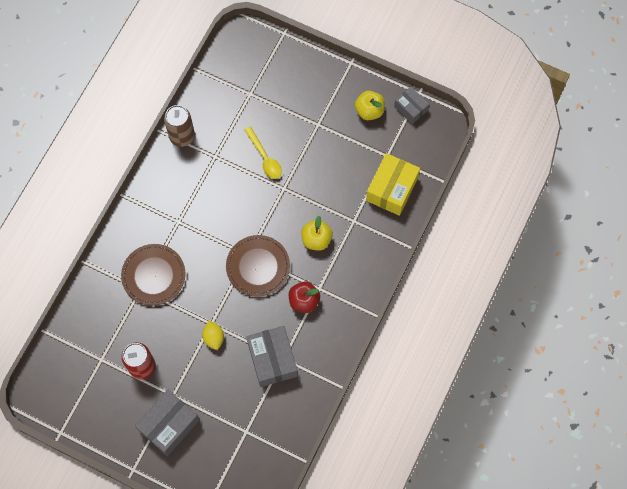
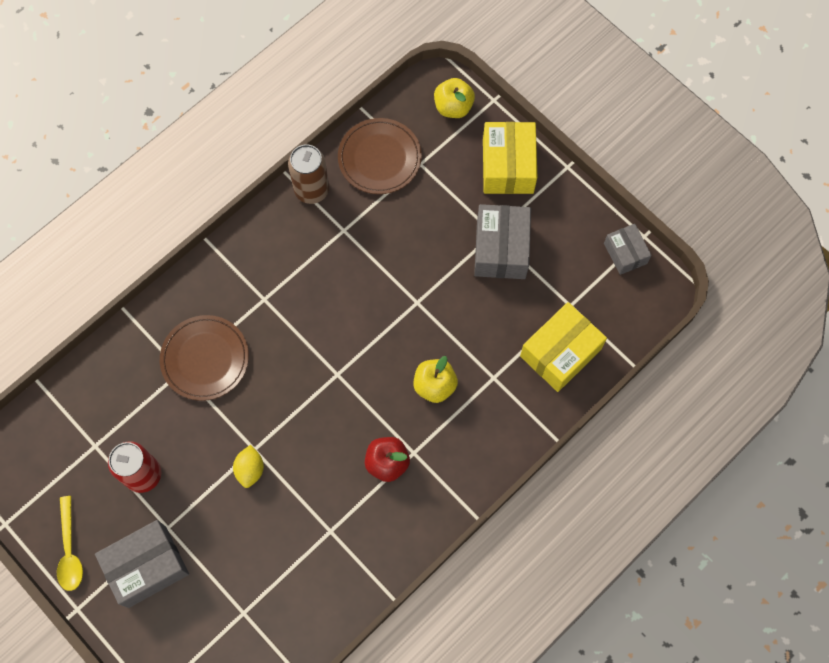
camera: 20 degrees right, 0 degrees up
(258, 266) = (344, 395): brown plate -> brown plate (379, 158)
(265, 158) = (407, 254): yellow spoon -> yellow spoon (70, 551)
(272, 359) = (315, 527): grey box -> grey box (501, 249)
(310, 75) = (507, 166): none -> yellow box
(369, 111) = (568, 238): yellow apple -> yellow apple (453, 107)

